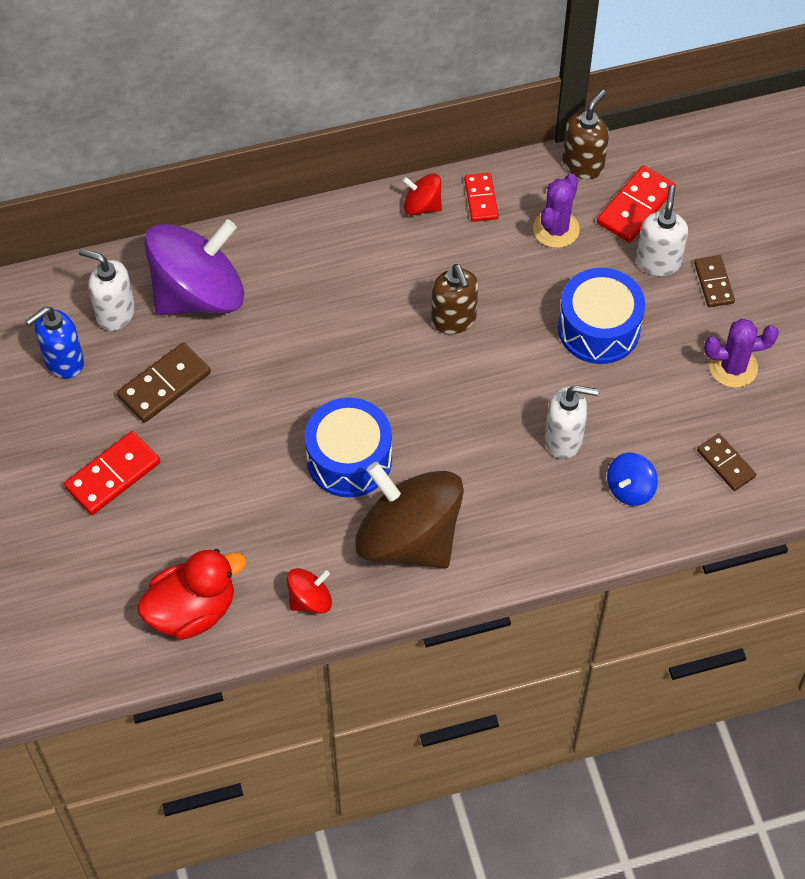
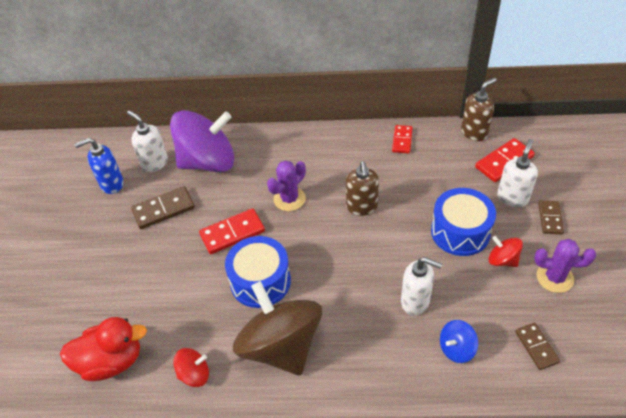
camera: 20 degrees right, 10 degrees down
(113, 475) = (106, 257): red domino -> red domino (232, 233)
(422, 206) = (363, 138): red spinning top -> red spinning top (502, 260)
(556, 229) = (446, 166): purple cactus -> purple cactus (289, 199)

